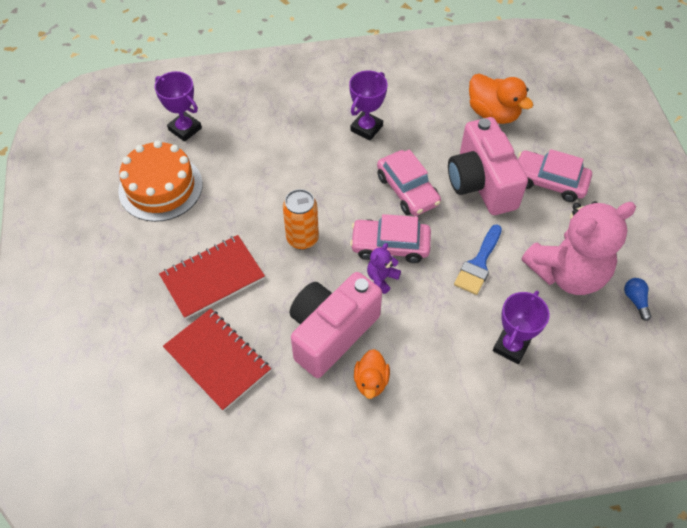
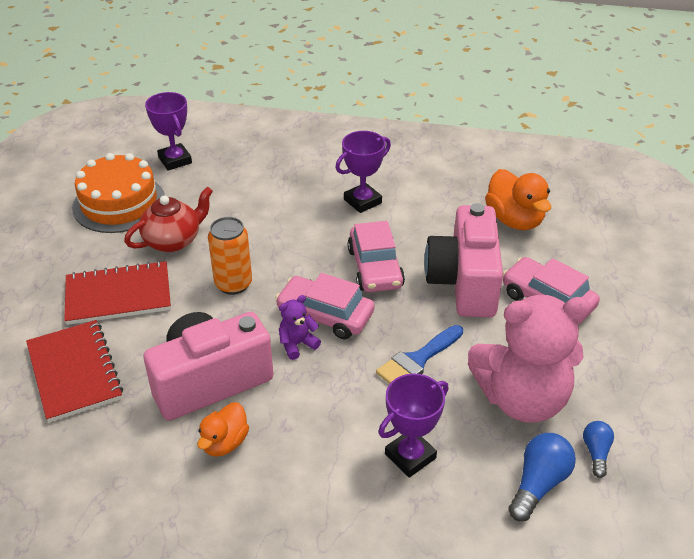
camera: 20 degrees right, 15 degrees down
(229, 211) = (173, 240): none -> red teapot
(608, 338) = (538, 484): none -> blue light bulb

